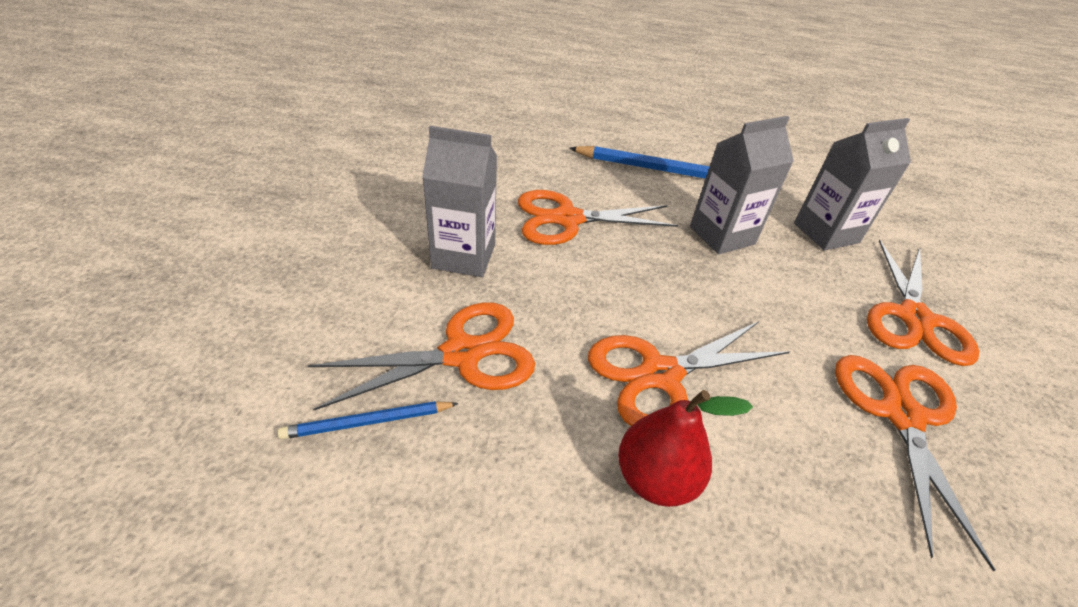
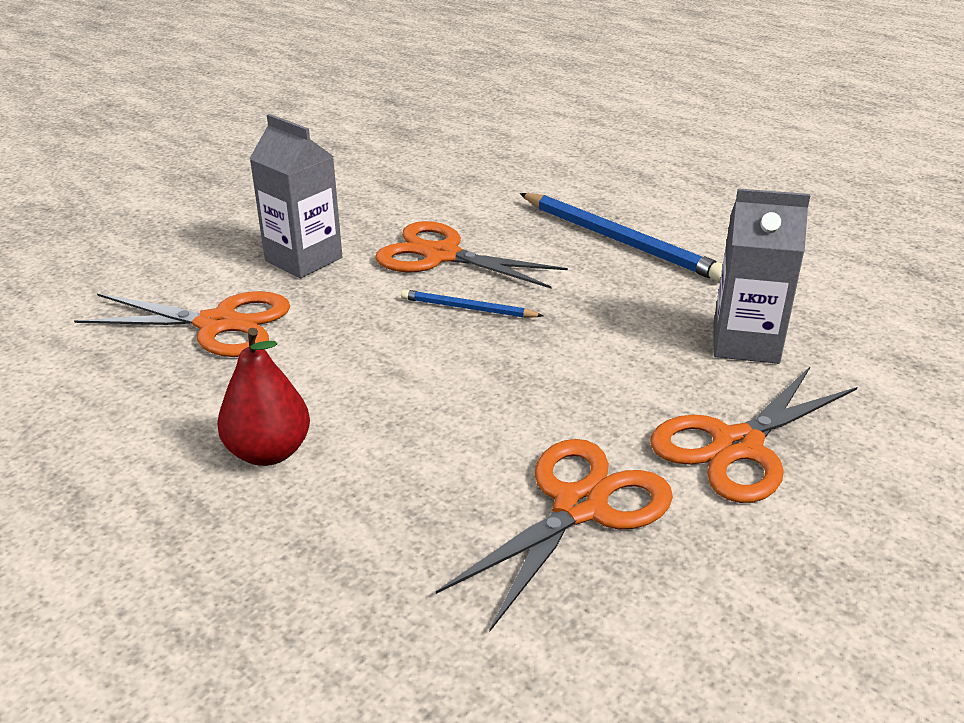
camera: 35 degrees right, 10 degrees down
(368, 422) = (102, 342): blue pencil -> blue pencil (468, 308)
(660, 374) = (369, 392): orange scissors -> none
(722, 235) = (599, 311): grey carton -> none

